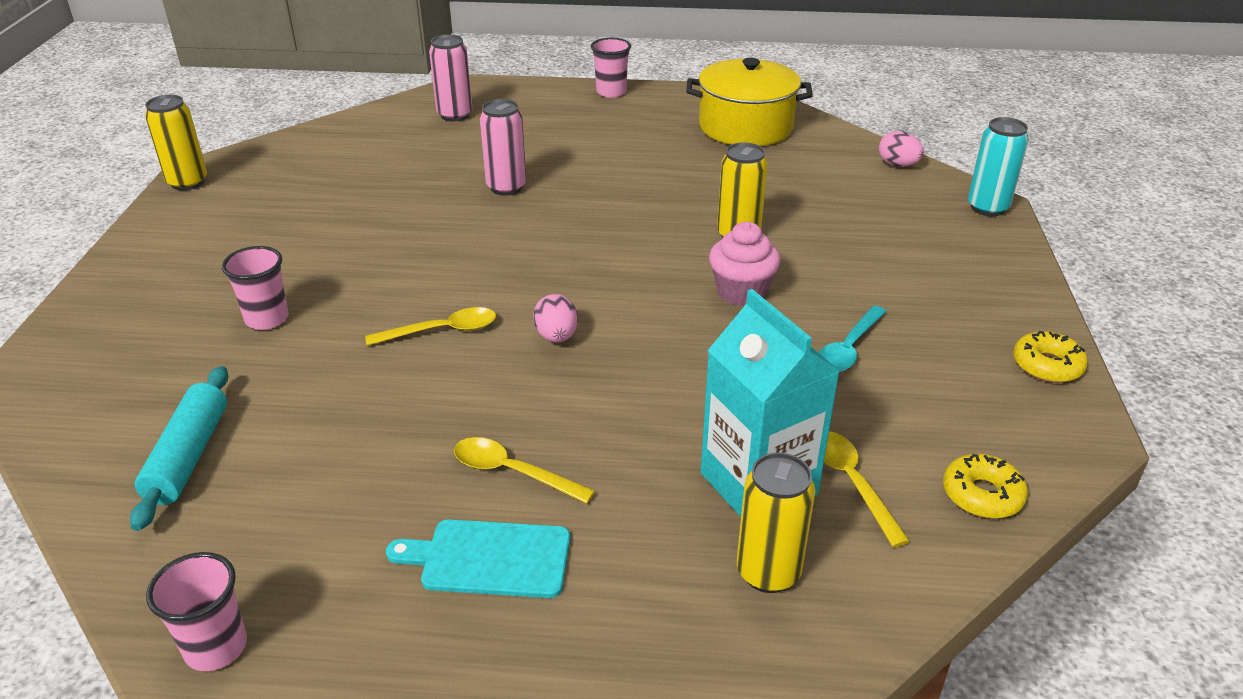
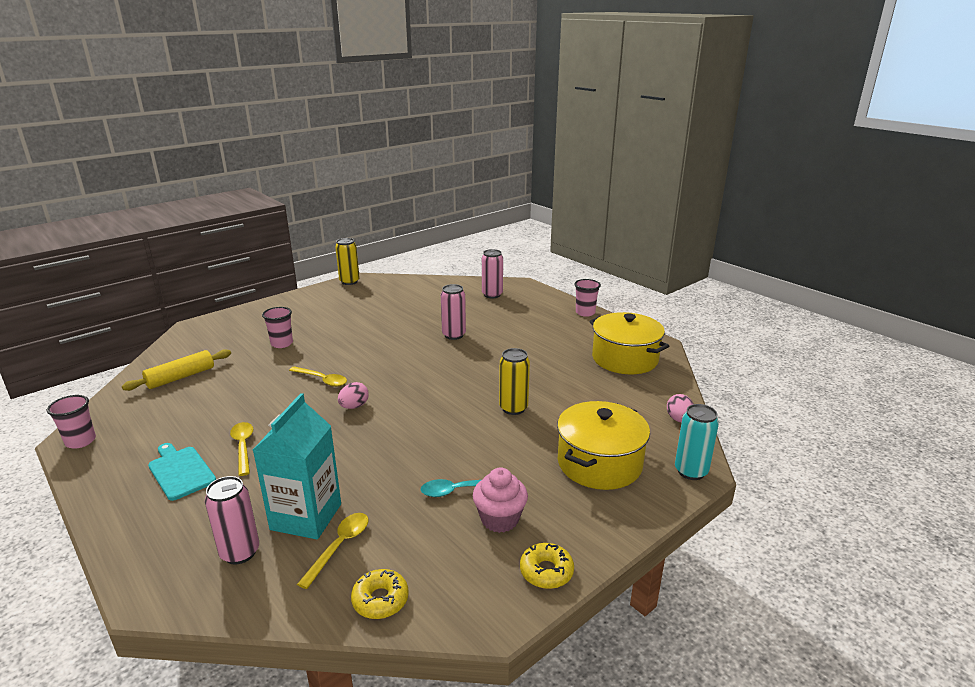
camera: 45 degrees right, 10 degrees down
(189, 456) = (181, 377): turquoise rolling pin -> yellow rolling pin
(741, 292) = (463, 434): pink cupcake -> pink cupcake (499, 519)
(768, 572) = (240, 552): yellow can -> pink can
(912, 244) = (599, 463): none -> yellow pot

